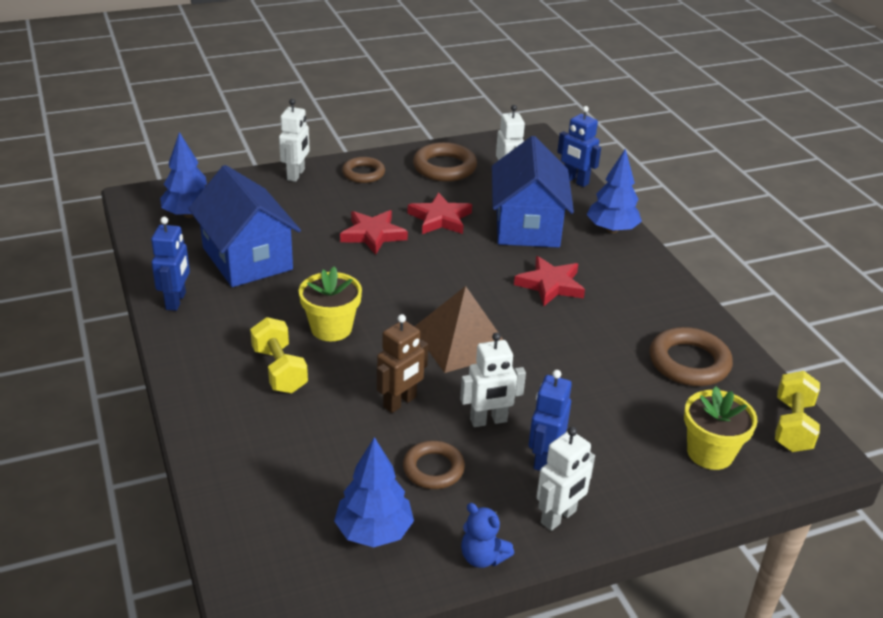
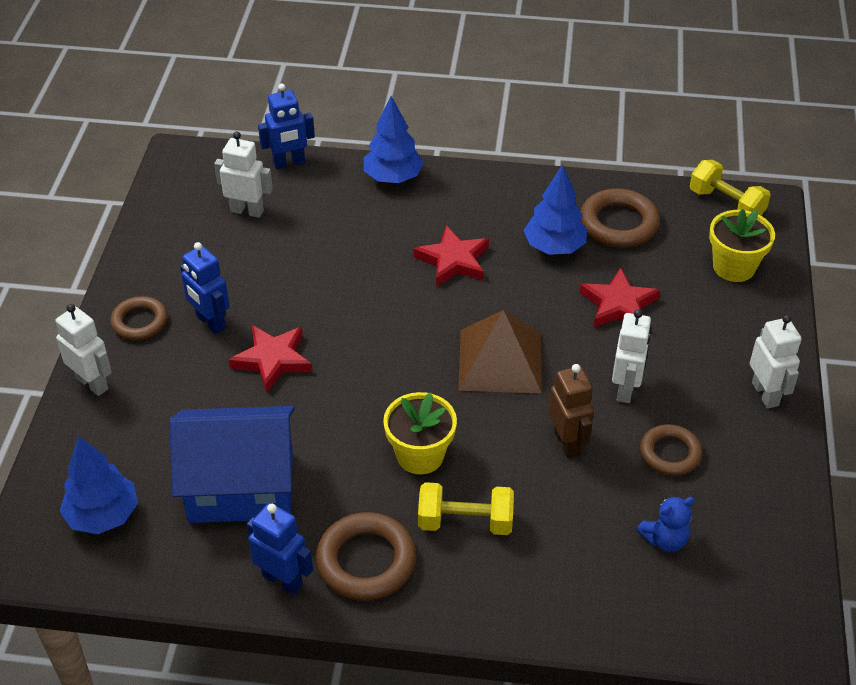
camera: 60 degrees left, 10 degrees up
(374, 531) = (730, 526): blue tree -> blue tree (554, 247)
(440, 218) = (281, 293): red star -> red star (618, 305)
(444, 167) = (182, 249): brown ring -> brown ring (366, 561)
(483, 557) = (789, 462): blue teddy bear -> blue teddy bear (665, 539)
(527, 226) = (343, 233): blue house -> none
(544, 458) = (692, 372): blue robot -> blue robot (210, 322)

